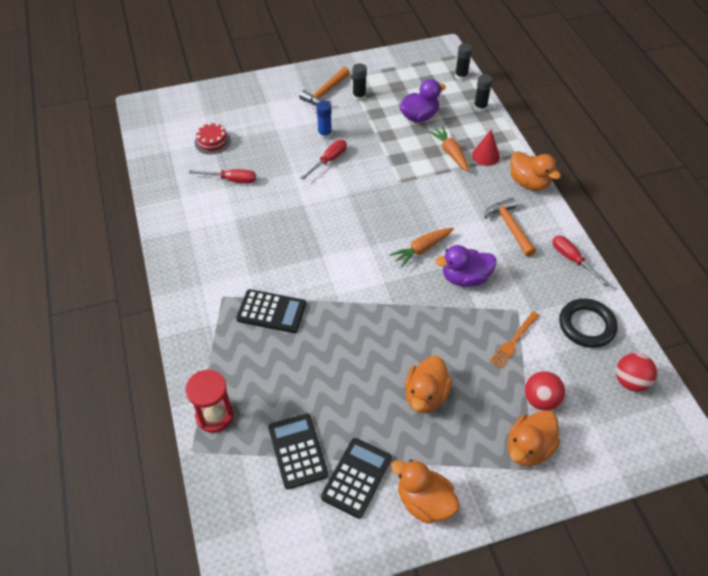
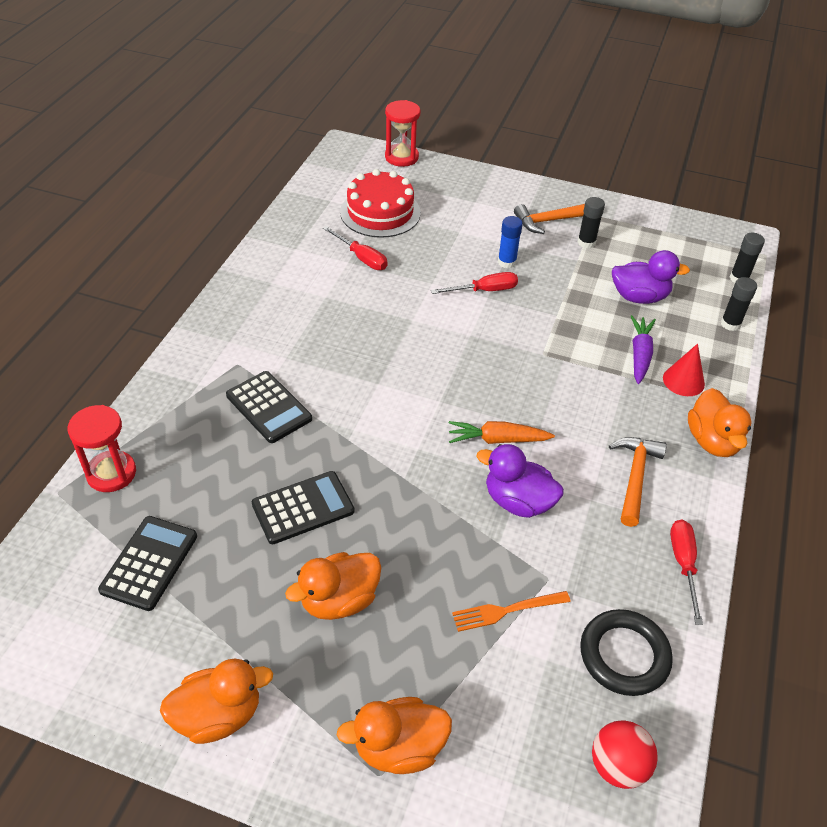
camera: 35 degrees right, 5 degrees down
(188, 94) = (401, 157): none -> red hourglass
(212, 141) = (380, 212): red cake -> red cake, size x1.77
(356, 477) = (177, 634): black calculator -> black calculator (303, 508)
(424, 502) = (218, 715): orange duck -> orange duck turned 90 degrees clockwise
(450, 153) = (640, 355): orange carrot -> purple carrot
(540, 400) = (472, 702): red ball -> none

